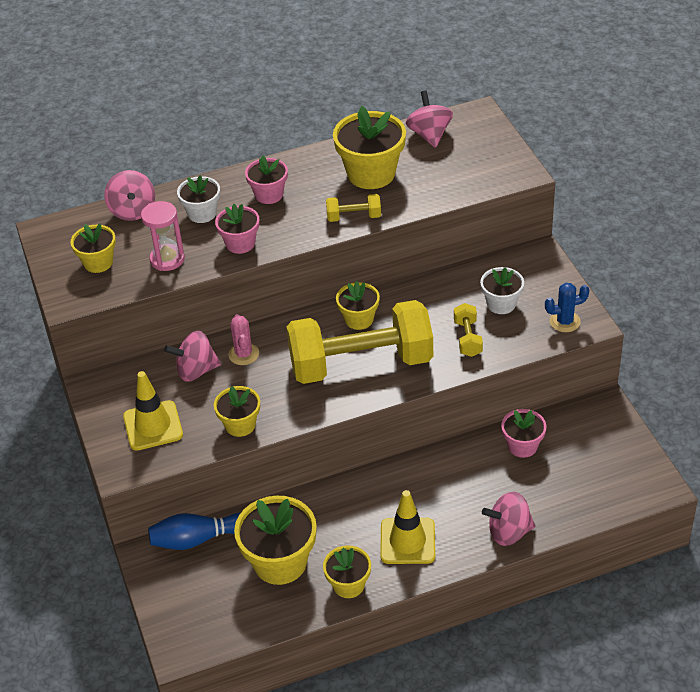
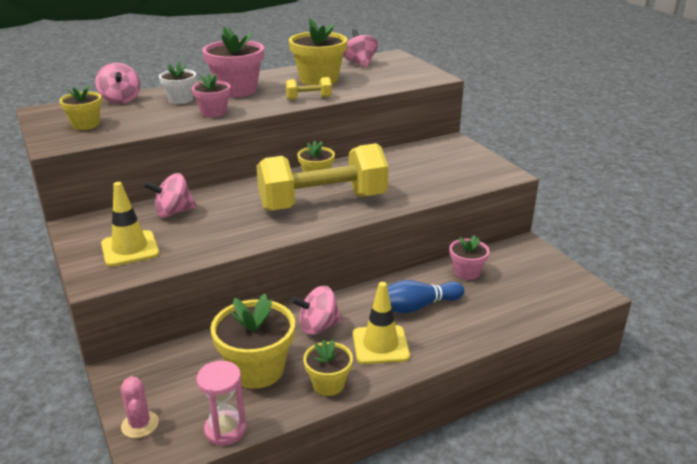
camera: 10 degrees left, 15 degrees down
(167, 259) = (149, 121): pink hourglass -> pink hourglass (225, 430)
(198, 539) = (173, 355): blue bowling pin -> blue bowling pin (417, 307)
(240, 425) = (215, 244): yellow flower pot -> none
(243, 354) = (217, 201): pink cactus -> pink cactus (140, 424)
(269, 194) = (237, 90): pink flower pot -> pink flower pot, size x1.71
(467, 338) = (411, 185): yellow dumbbell -> none
(501, 304) = (433, 166): white flower pot -> none
(508, 532) = (474, 332): pink spinning top -> pink spinning top (318, 326)
(564, 321) = (488, 173): blue cactus -> none

